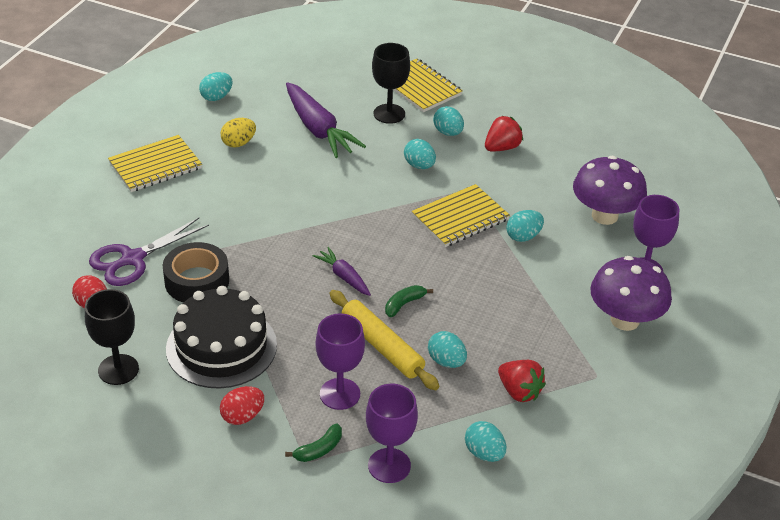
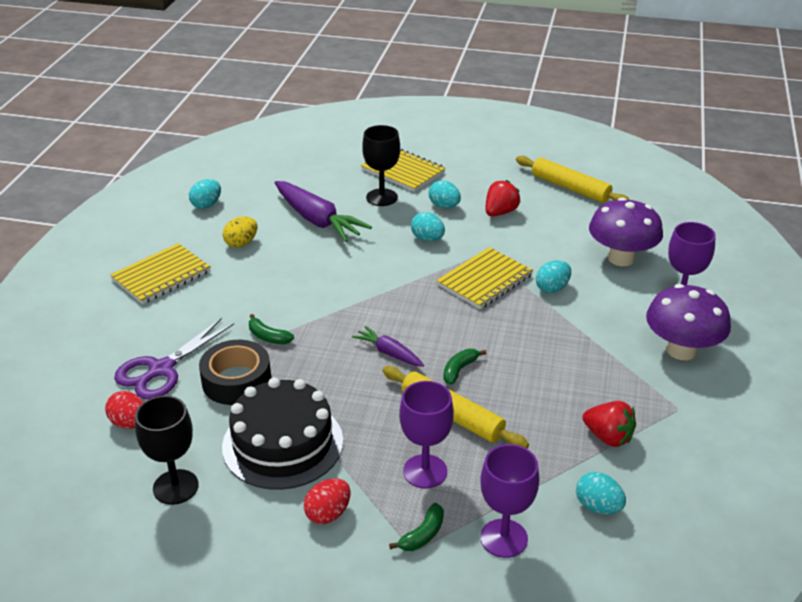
camera: 10 degrees left, 5 degrees down
(237, 243) = (268, 337): none -> green banana
(446, 361) = (523, 419): turquoise egg -> none
(583, 131) = (570, 188): none -> yellow rolling pin

